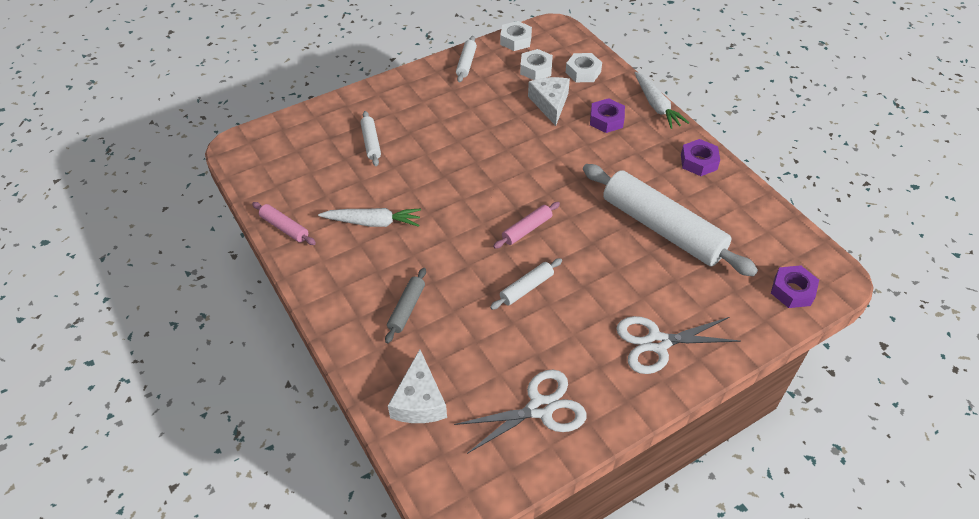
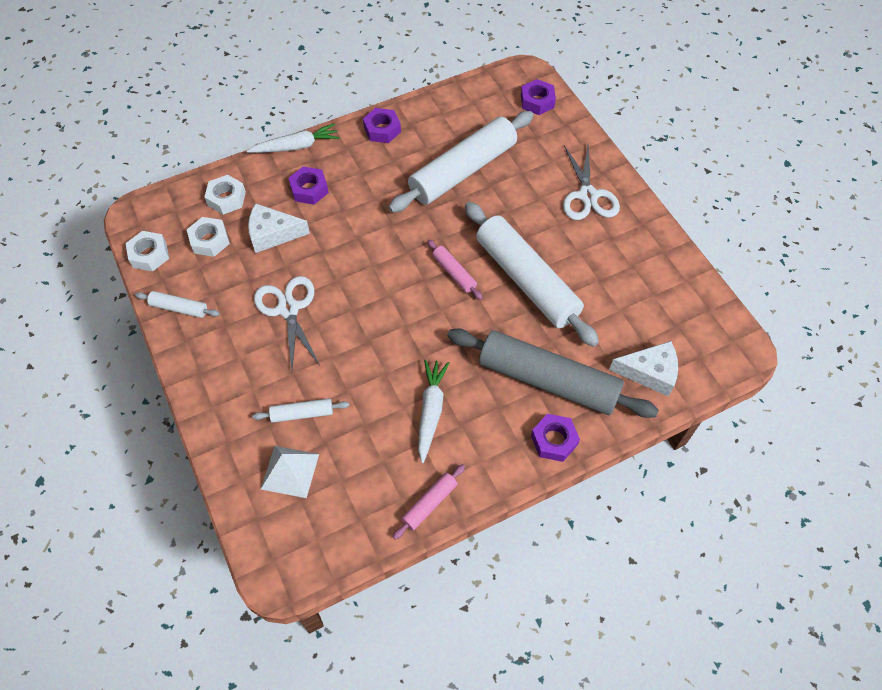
camera: 85 degrees left, 10 degrees up
(320, 142) = (290, 471): none -> white pyramid
(341, 315) = (554, 440): none -> purple nut
(406, 309) = (548, 380): grey rolling pin -> grey rolling pin, size x2.32
(526, 288) = (526, 280): white rolling pin -> white rolling pin, size x2.32
(540, 408) = (653, 283): white scissors -> white scissors (288, 309)

